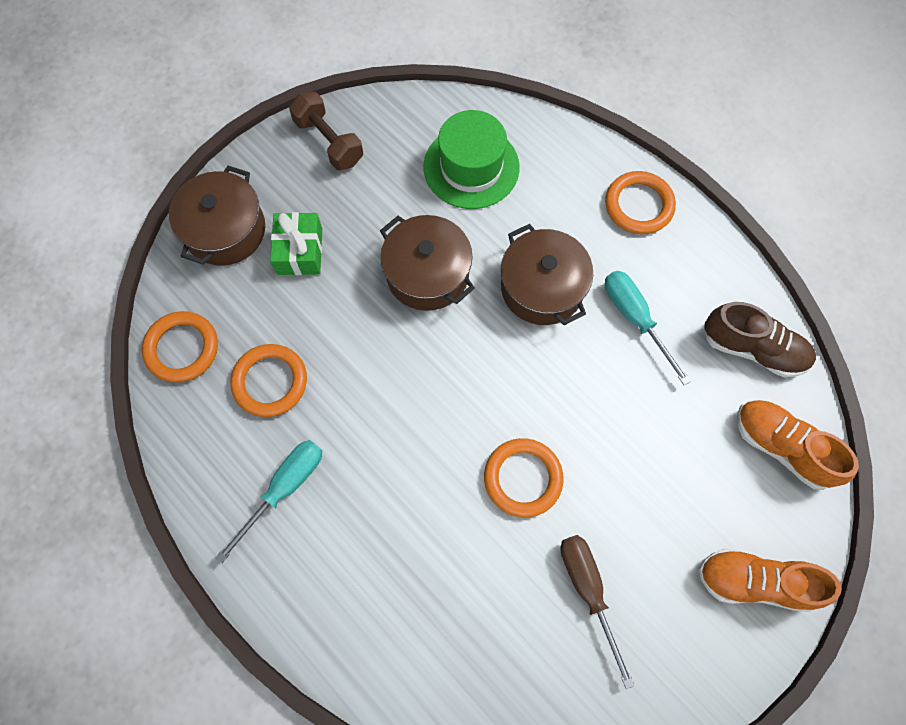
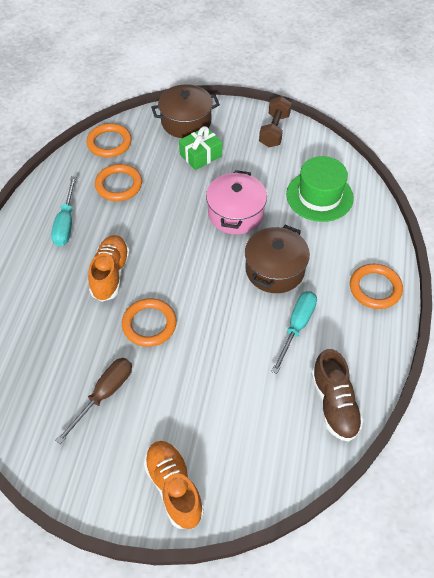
camera: 55 degrees right, 15 degrees down
(284, 488) = (66, 223): turquoise screwdriver -> turquoise screwdriver turned 90 degrees clockwise
(427, 274) = (235, 213): brown pot -> pink pot
(782, 447) = (279, 457): orange shoe -> orange shoe (110, 274)

